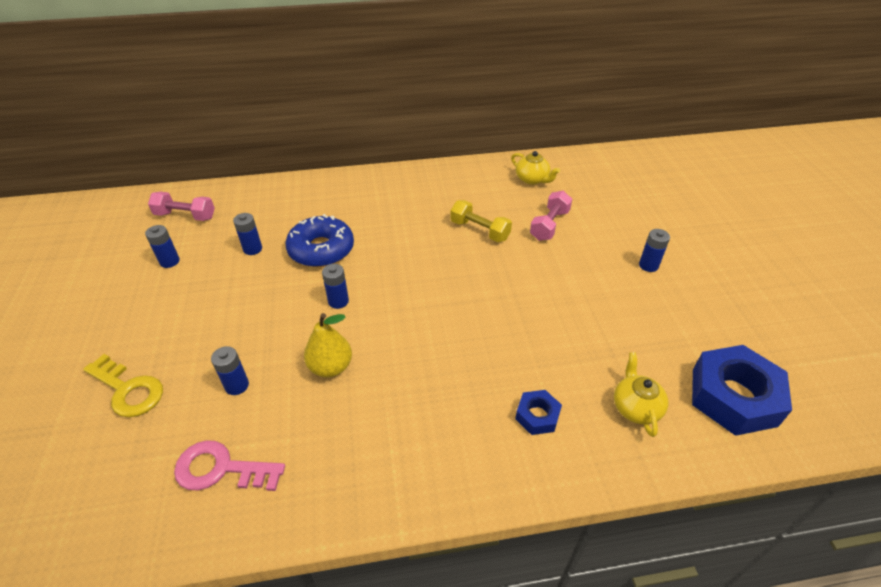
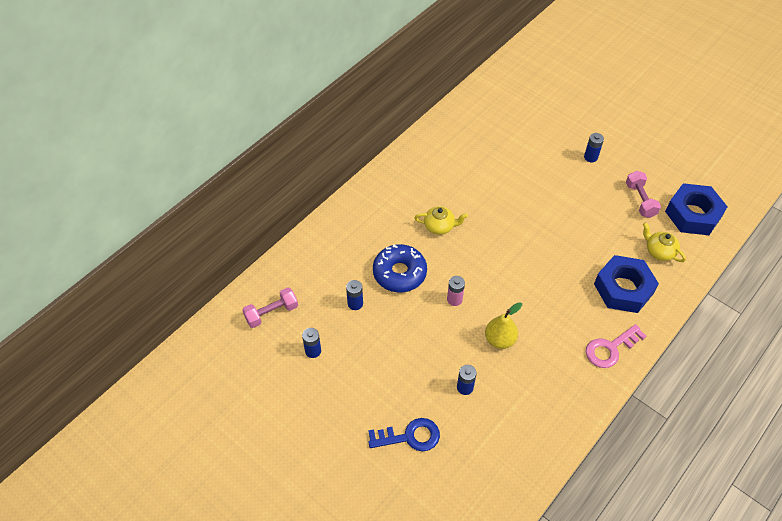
camera: 40 degrees left, 10 degrees up
(128, 390) = (409, 436): yellow key -> blue key
(221, 469) = (514, 429): pink key -> pink key (610, 348)
(338, 301) = (454, 299): blue battery -> pink battery
(479, 230) = (477, 193): yellow dumbbell -> none
(532, 179) = (465, 130): yellow teapot -> yellow teapot (439, 226)
(537, 416) = (623, 288): blue nut -> blue nut, size x2.04
(549, 225) = (512, 162): pink dumbbell -> pink dumbbell (640, 200)

